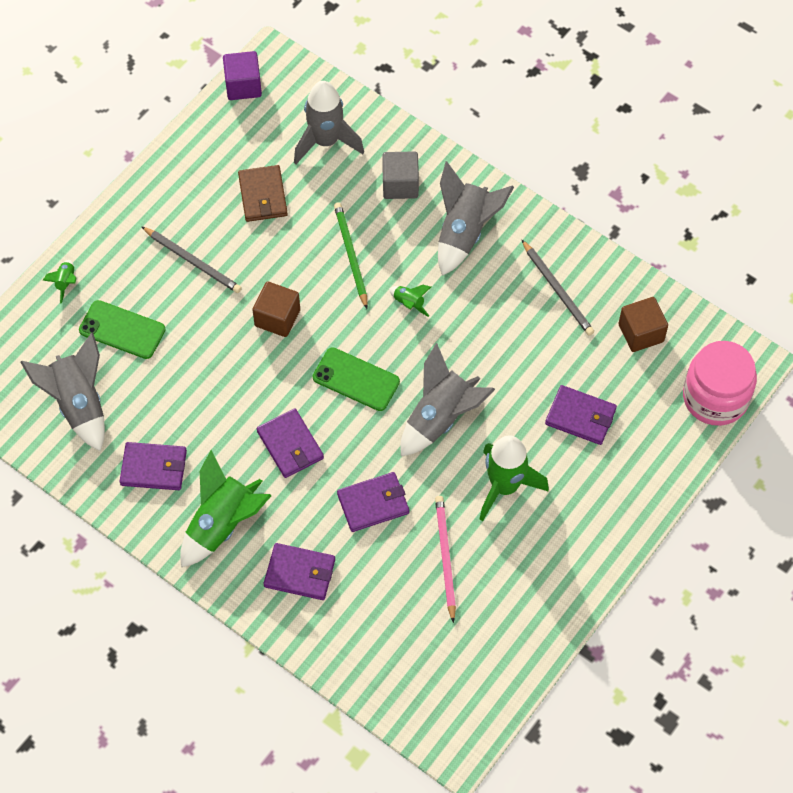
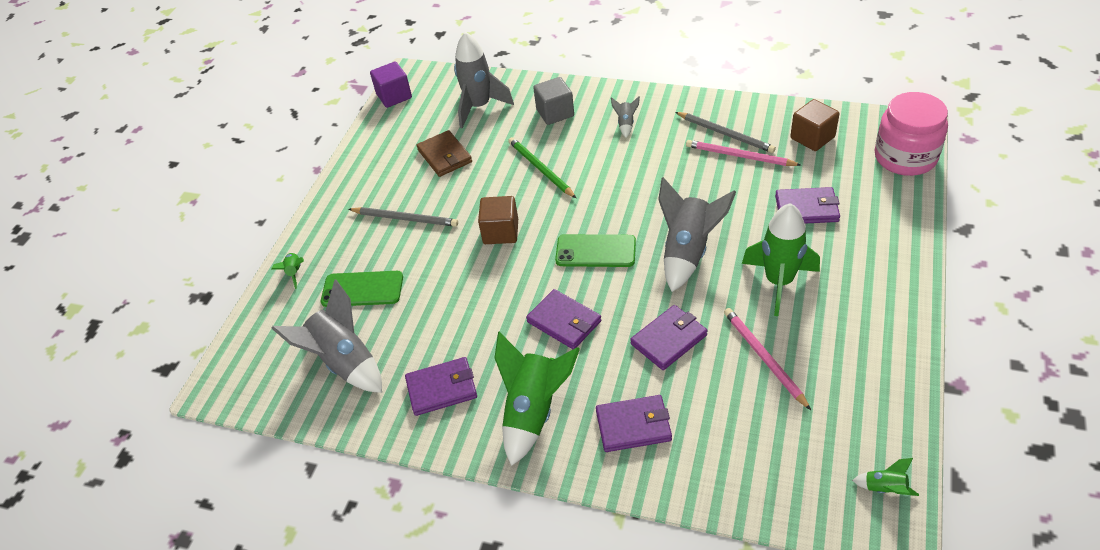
camera: 15 degrees left, 15 degrees down
(409, 303) = (609, 183): green rocket -> green rocket (885, 489)
(464, 233) = (626, 124): grey rocket -> grey rocket, size x0.45
(555, 324) = (739, 156): none -> pink pencil

